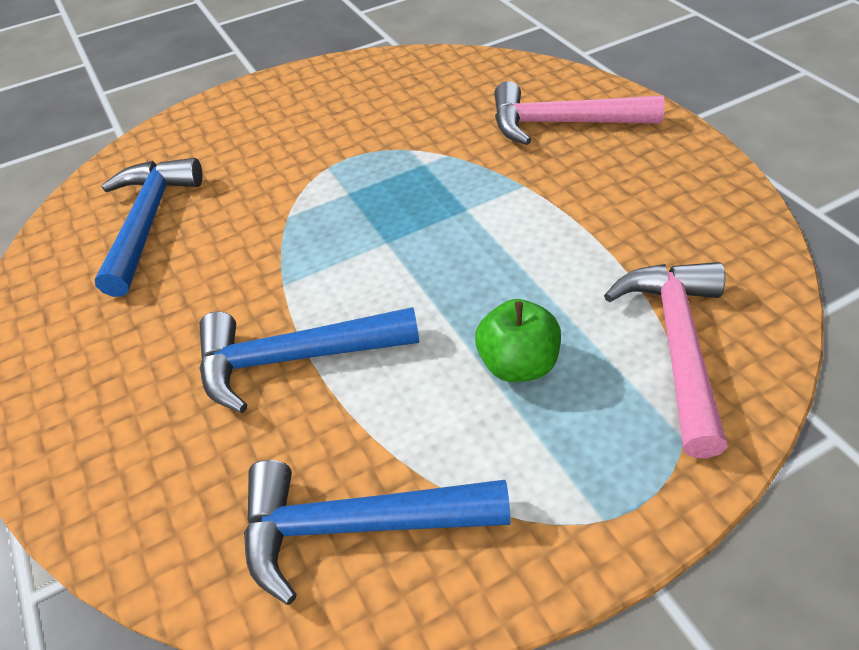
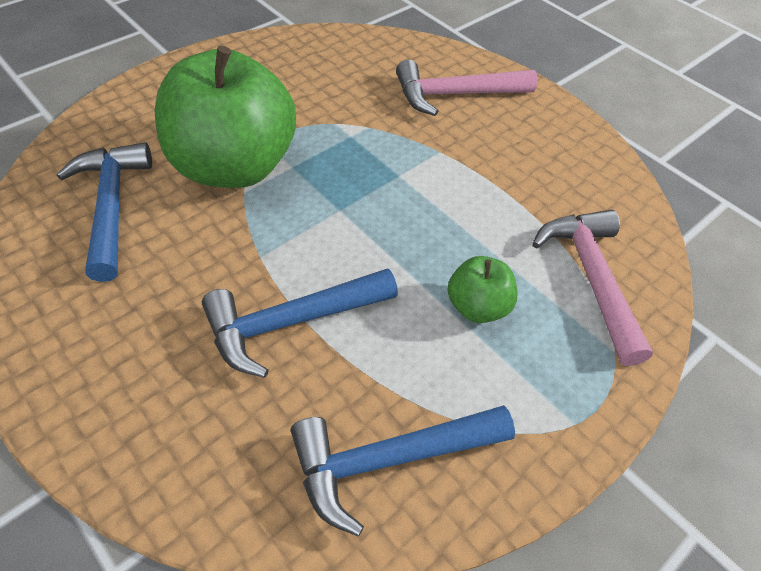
camera: 20 degrees left, 5 degrees up
(285, 189) = (234, 167): none -> green apple

